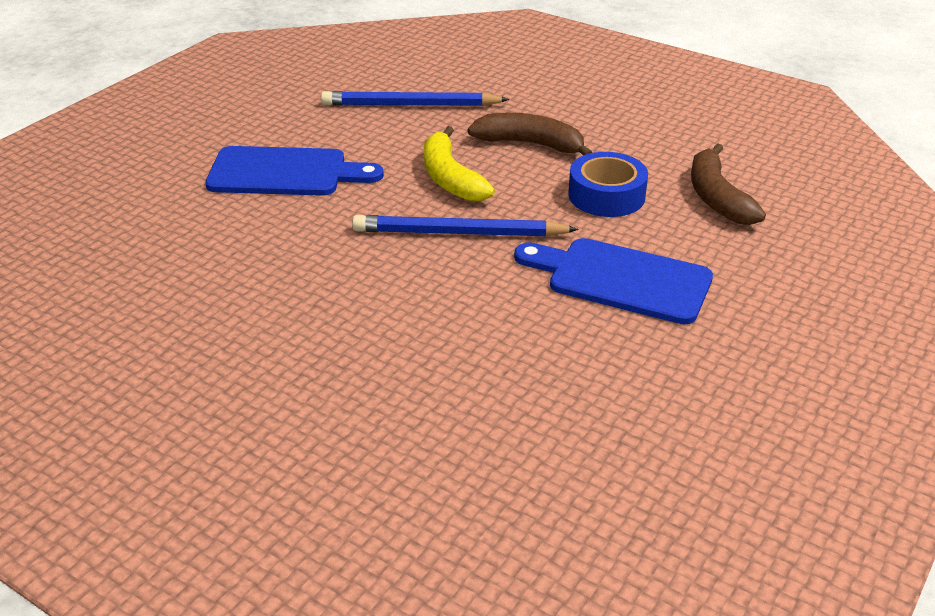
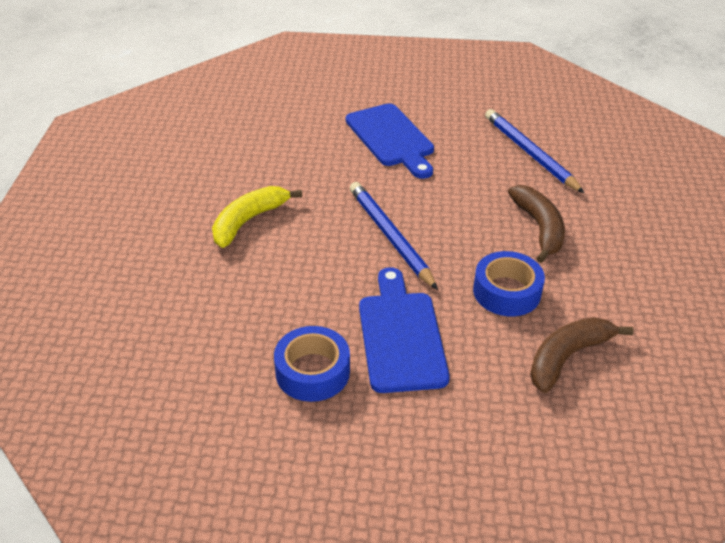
camera: 60 degrees right, 5 degrees up
(450, 178) = (454, 207): yellow banana -> yellow banana (249, 221)
(634, 357) = (312, 372): none -> blue tape

